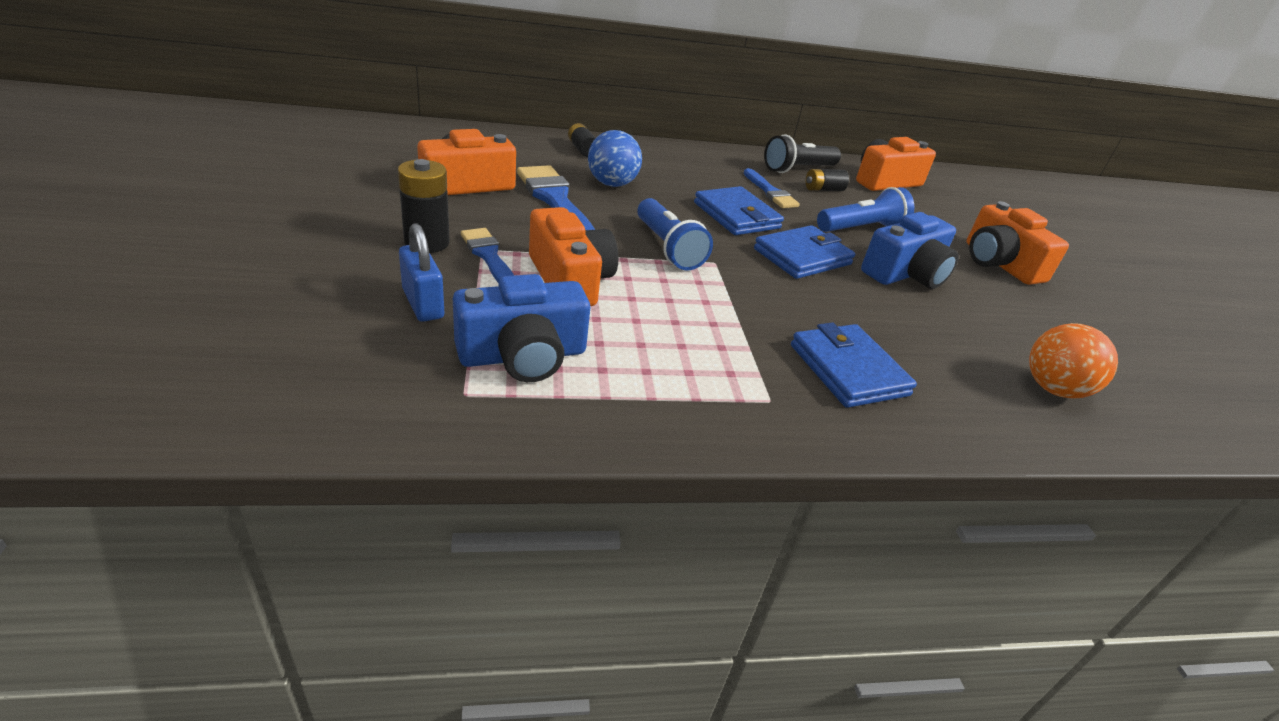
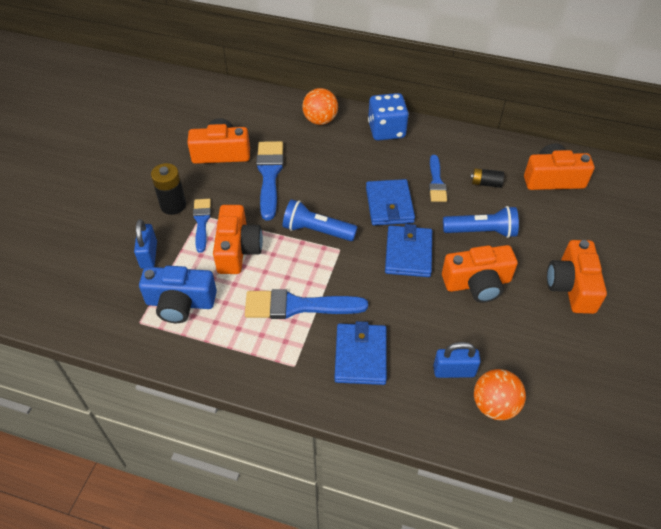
camera: 30 degrees right, 15 degrees up
(582, 149) = (320, 120): black battery -> orange ball
(612, 184) = (319, 161): blue ball -> none
(668, 248) = (317, 231): blue flashlight -> blue flashlight turned 105 degrees clockwise
(672, 154) = (386, 130): none -> blue dice
(712, 329) = (297, 306): none -> blue brush
(798, 169) = (483, 156): black flashlight -> none
(802, 257) = (408, 253): blue wallet -> blue wallet turned 75 degrees counterclockwise
(906, 274) = (477, 283): blue camera -> orange camera
(972, 363) = (454, 371): none -> blue padlock

